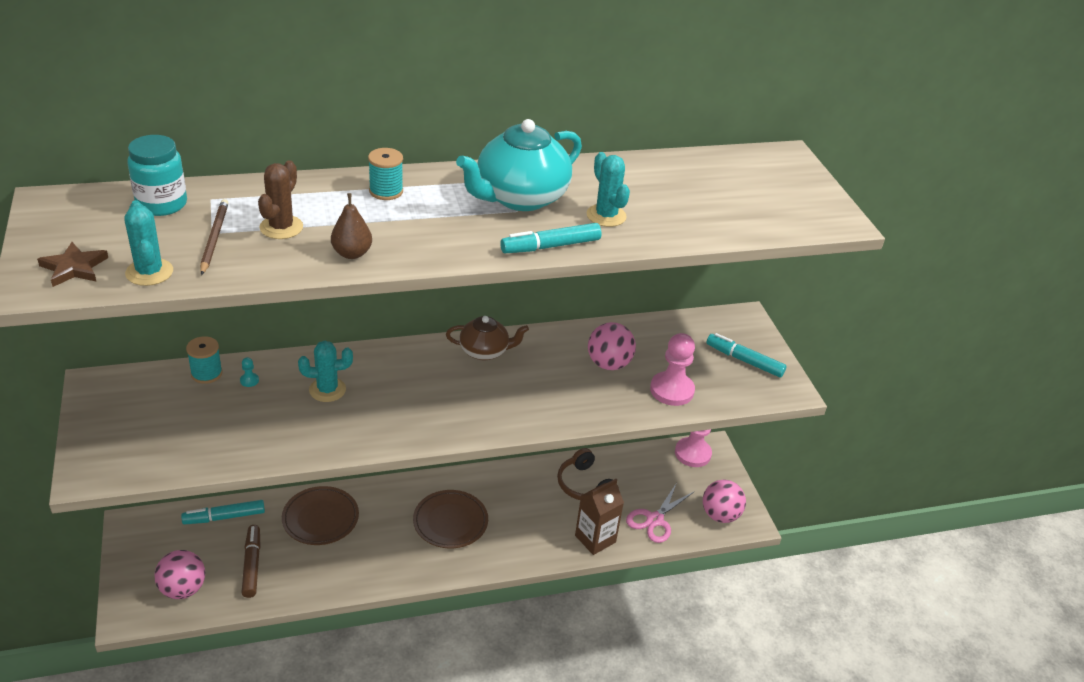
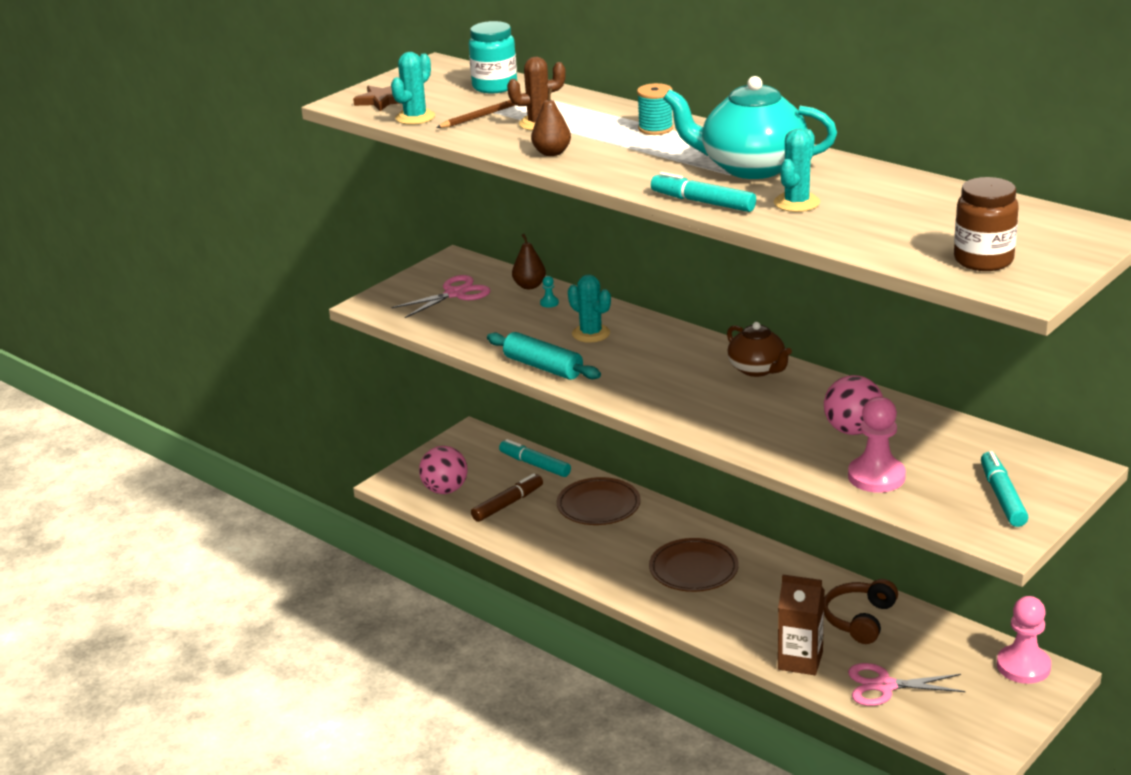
camera: 60 degrees right, 10 degrees down
(153, 417) = (455, 294): none -> pink scissors
(206, 373) = (529, 286): turquoise spool -> brown pear
(340, 442) = (543, 367): none -> turquoise rolling pin
(720, 515) = (963, 727): pink ball -> none
(781, 209) = (983, 260): none -> brown jar

